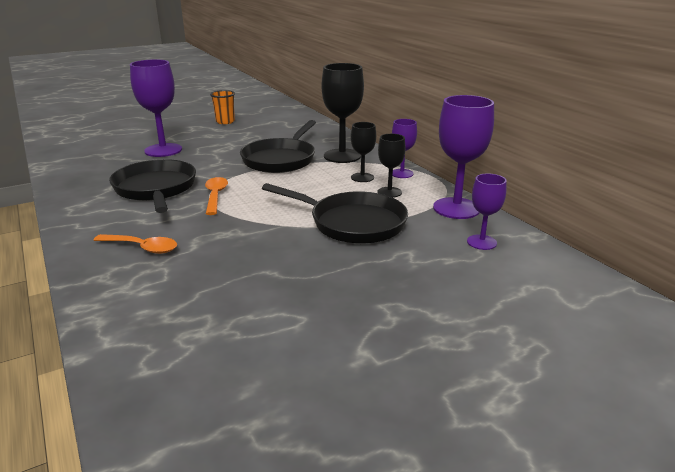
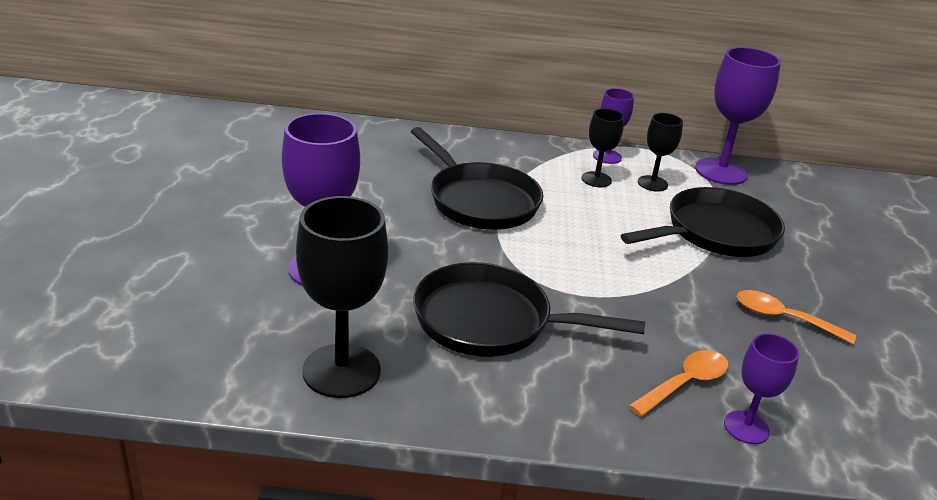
camera: 60 degrees left, 5 degrees up
(215, 196) = (562, 284): orange spoon -> orange spoon (783, 318)
(225, 122) = (253, 181): orange cup -> none
(342, 156) = (514, 163): black goblet -> black goblet (341, 371)
(481, 242) = (801, 194): purple goblet -> purple goblet (746, 427)

